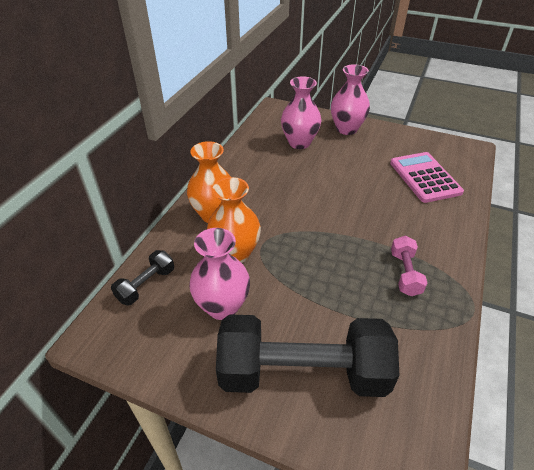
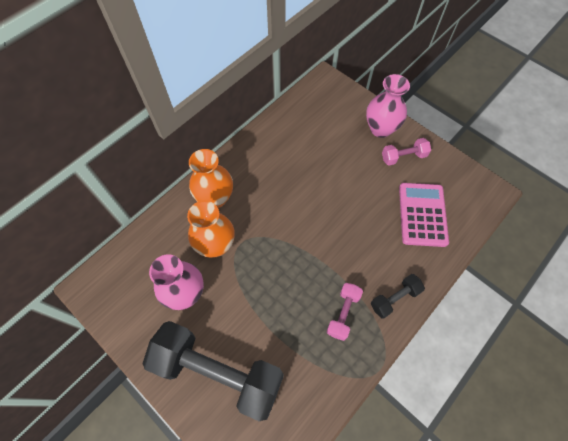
camera: 20 degrees right, 20 degrees up
(146, 285) = (138, 253): black dumbbell -> black dumbbell (394, 298)
(299, 143) = (326, 134): pink vase -> none
(379, 143) = (403, 157): none -> pink dumbbell

